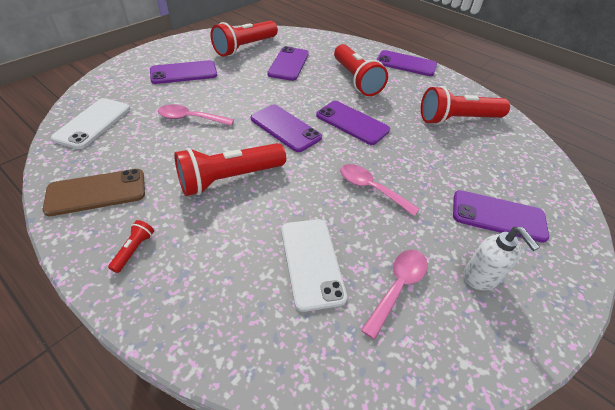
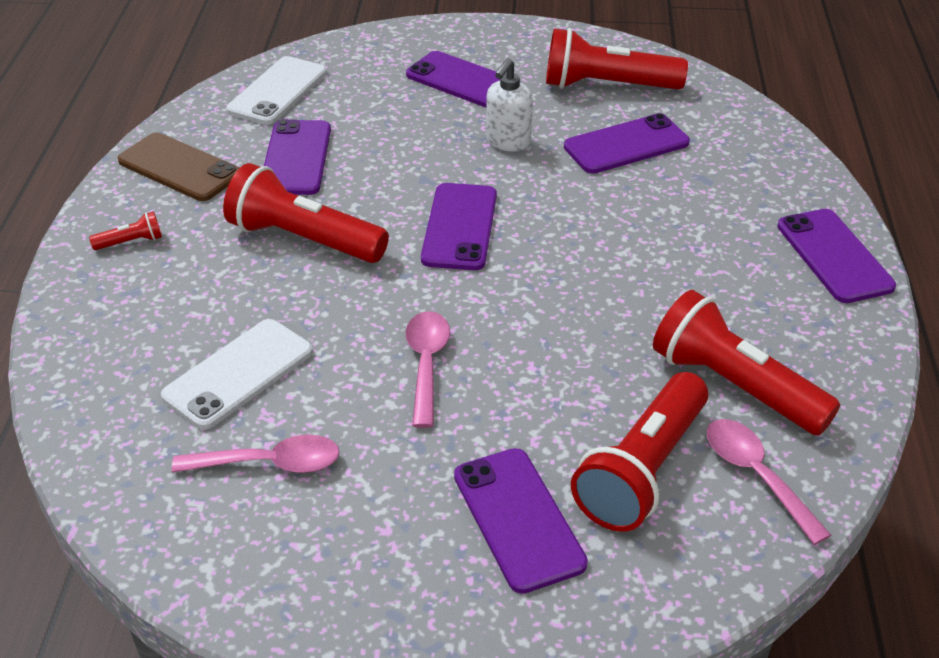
camera: 55 degrees right, 5 degrees down
(93, 123) = (277, 91): white phone -> white phone turned 45 degrees counterclockwise
(190, 118) = (375, 146): pink spoon -> pink spoon (756, 476)
(352, 123) = (558, 278): purple phone -> purple phone (296, 158)
(356, 80) = (686, 228): red flashlight -> red flashlight (642, 471)
(481, 277) = (364, 538): white soap dispenser -> white soap dispenser (508, 142)

